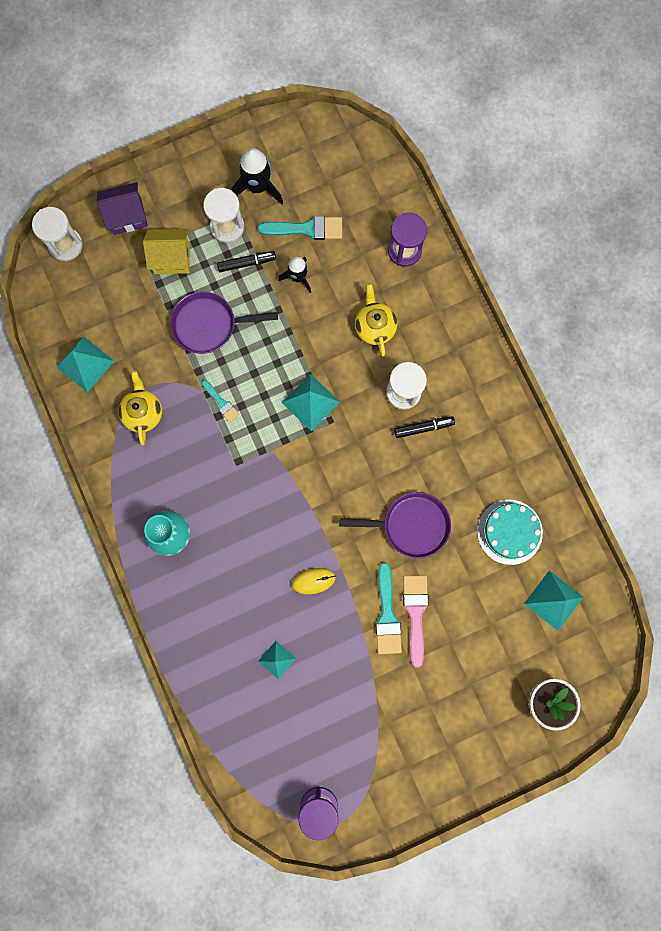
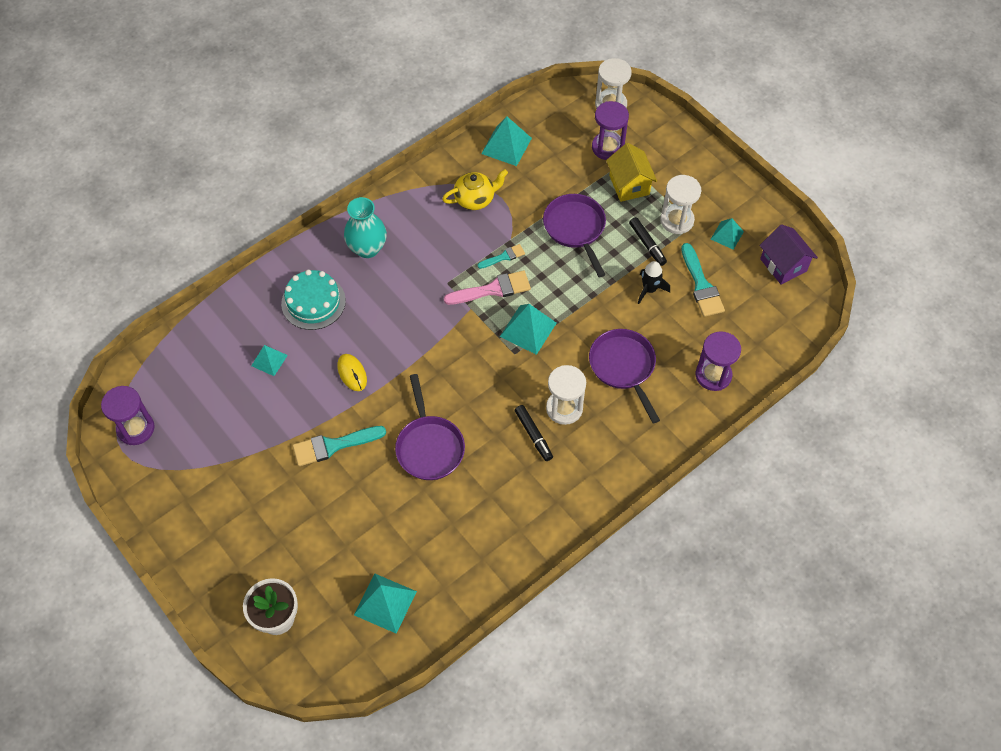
camera: 75 degrees right, 20 degrees down
(119, 264) = (608, 147): none -> purple hourglass
(127, 216) = (656, 142): purple house -> purple house (783, 265)
(221, 403) = (504, 257): turquoise brush -> turquoise brush turned 150 degrees counterclockwise
(257, 187) = (727, 235): black rocket -> turquoise pyramid
(375, 327) = (623, 367): yellow teapot -> purple pan
(415, 613) = (341, 471): pink brush -> pink brush (492, 289)
(509, 532) = (447, 542): turquoise cake -> turquoise cake (313, 302)

